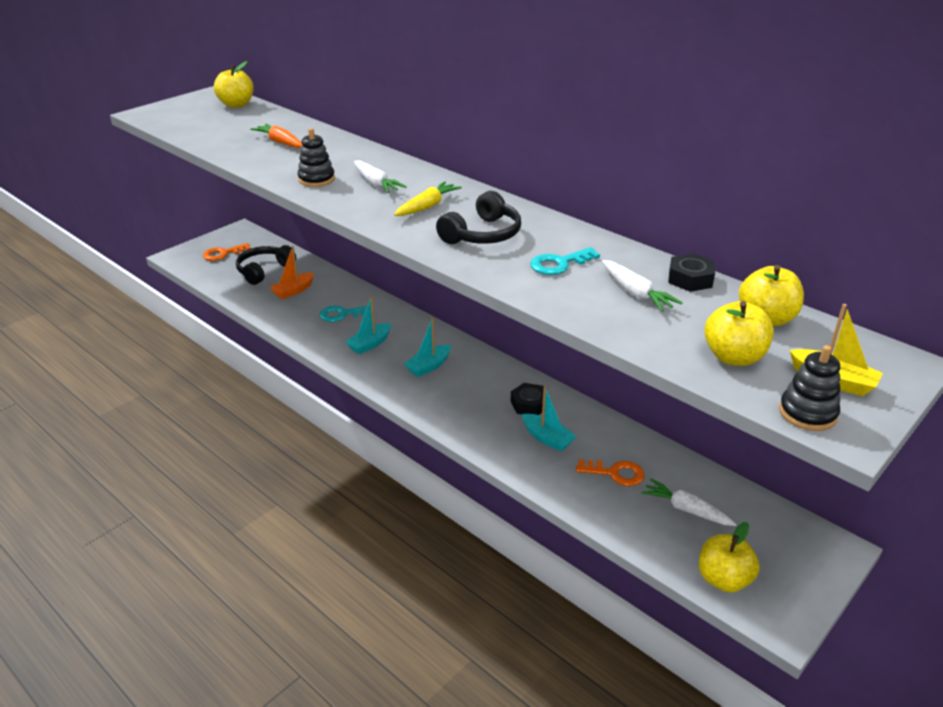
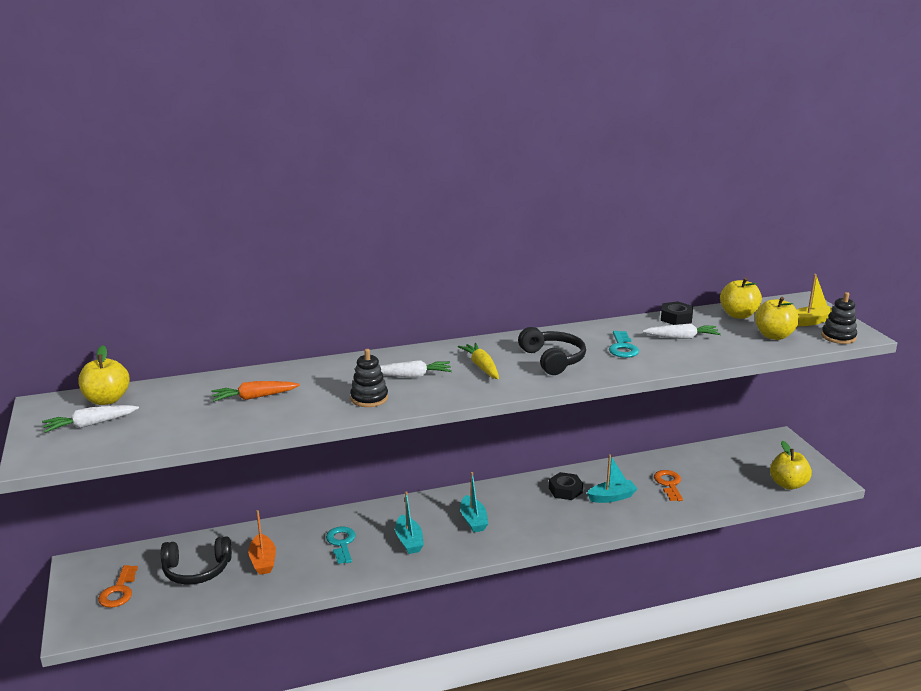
camera: 60 degrees left, 10 degrees down
(264, 270) = (197, 570): black headphones -> black headphones turned 75 degrees counterclockwise
(341, 314) = (341, 543): turquoise key -> turquoise key turned 150 degrees clockwise
(615, 473) = (669, 484): orange key -> orange key turned 45 degrees counterclockwise
(686, 509) = (720, 472): white carrot -> white carrot (90, 424)

